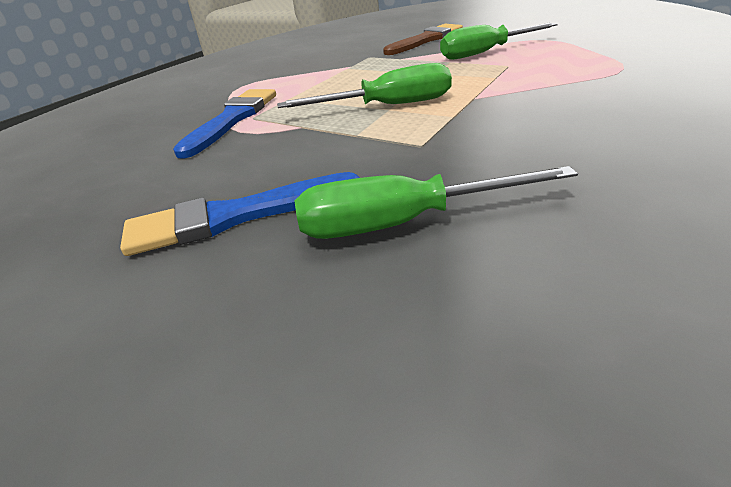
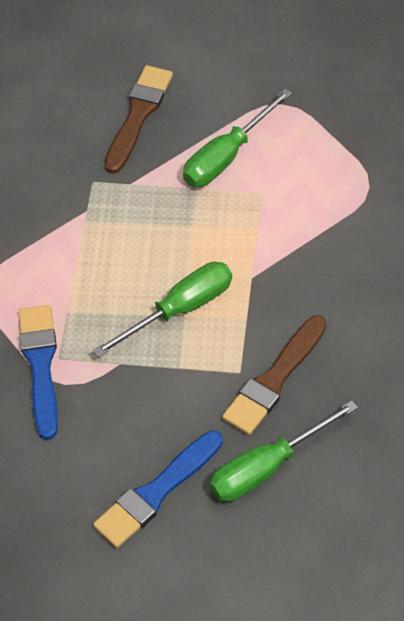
camera: 25 degrees left, 20 degrees up
(461, 155) = (274, 379): none -> brown brush

